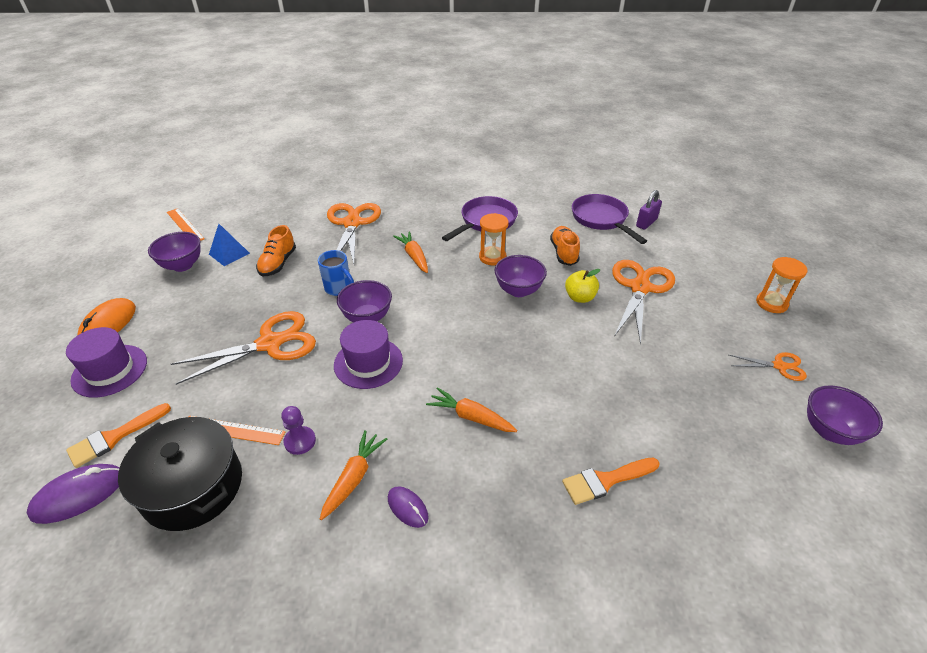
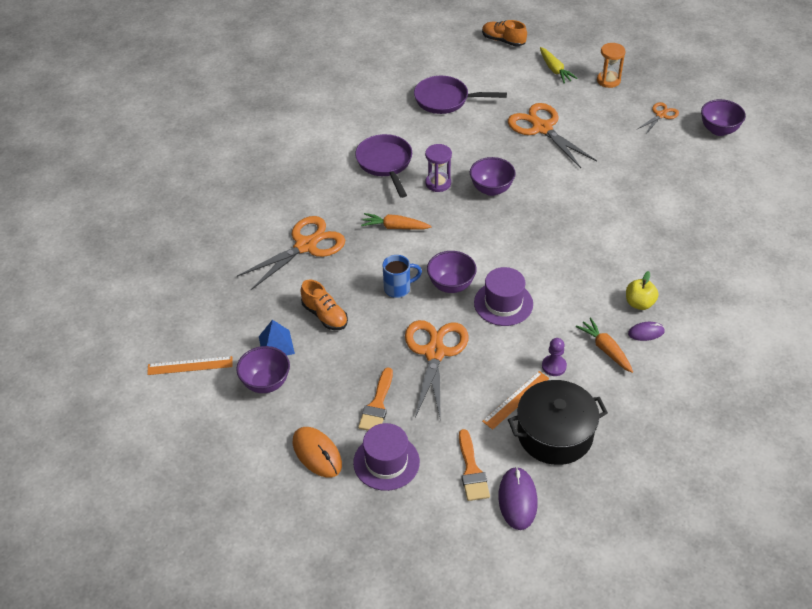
camera: 55 degrees left, 5 degrees up
(352, 223) = (306, 246): orange scissors -> orange scissors turned 105 degrees clockwise
(471, 417) = (596, 273): orange carrot -> none
(492, 257) = (438, 183): orange hourglass -> purple hourglass
(564, 253) = (468, 143): orange shoe -> orange shoe (503, 41)
(579, 297) = (526, 163): yellow apple -> yellow apple (639, 303)
(605, 480) = (687, 238): orange brush -> orange brush (377, 405)
(646, 223) = (473, 80): purple padlock -> none
(731, 262) = (555, 70): none -> yellow carrot

